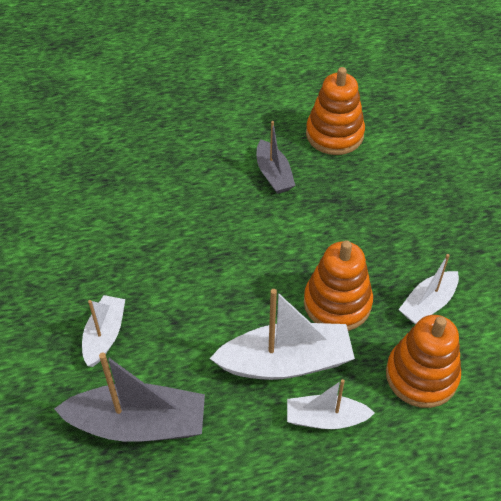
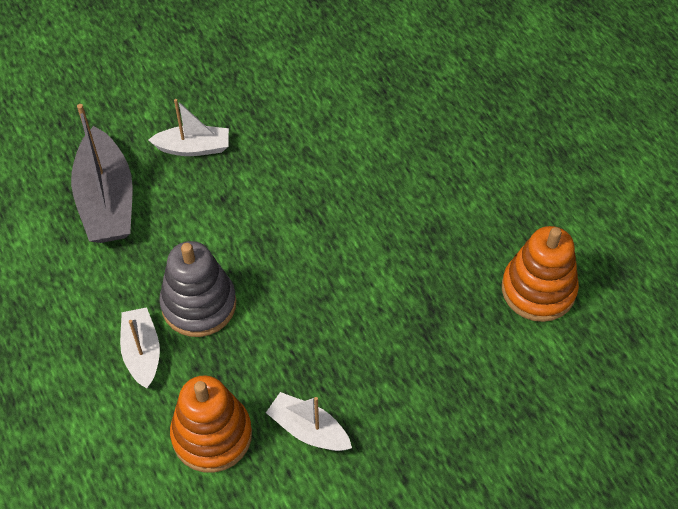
camera: 75 degrees right, 5 degrees up
(273, 174) = (448, 240): grey boat -> none
(286, 362) = (199, 304): white boat -> grey stacking toy
(337, 303) = (284, 338): orange stacking toy -> none

